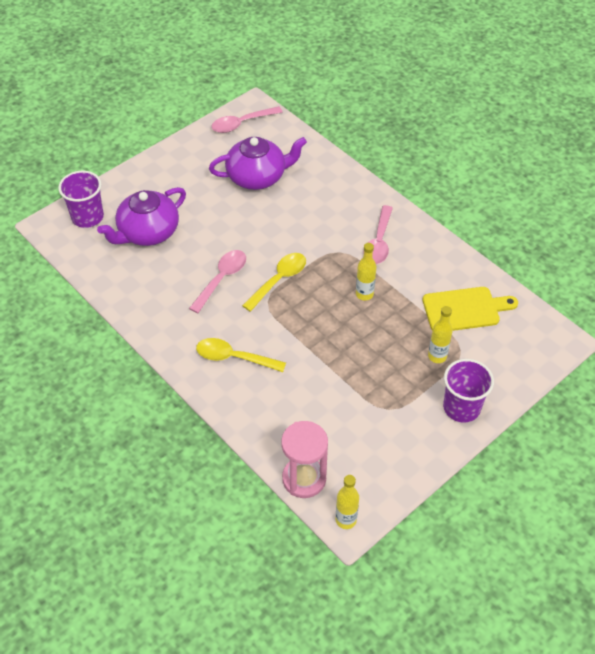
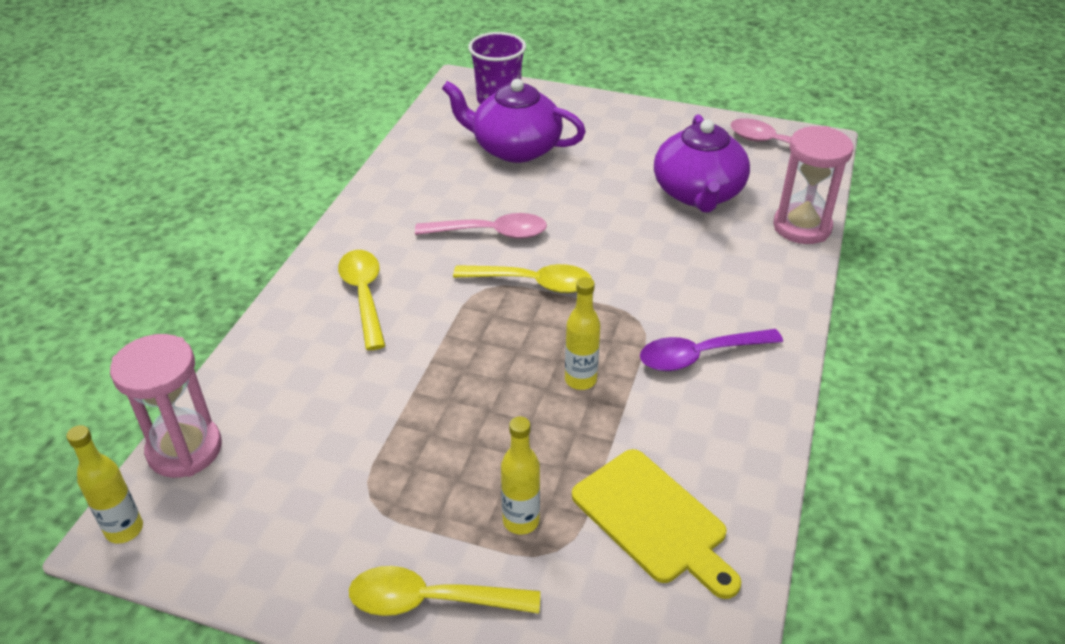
camera: 60 degrees right, 10 degrees down
(257, 177) = (698, 193): purple teapot -> purple teapot turned 45 degrees clockwise
(316, 154) = (802, 227): none -> pink hourglass
(379, 242) = (699, 355): pink spoon -> purple spoon
(461, 407) = (430, 600): purple cup -> yellow spoon

